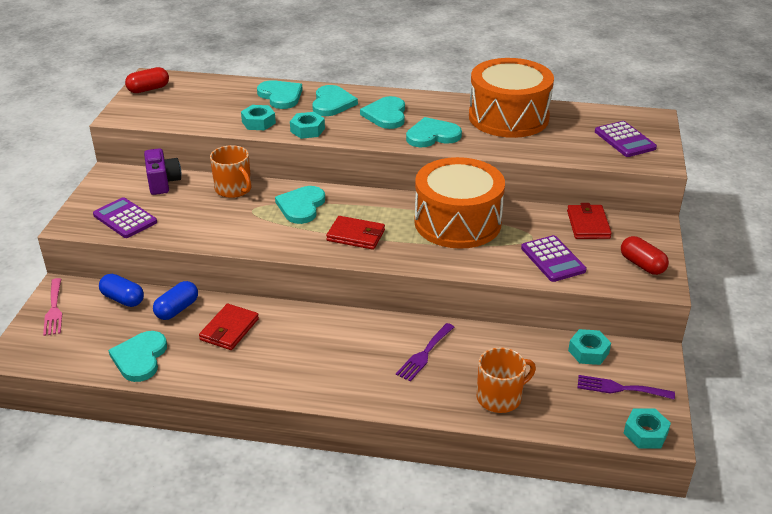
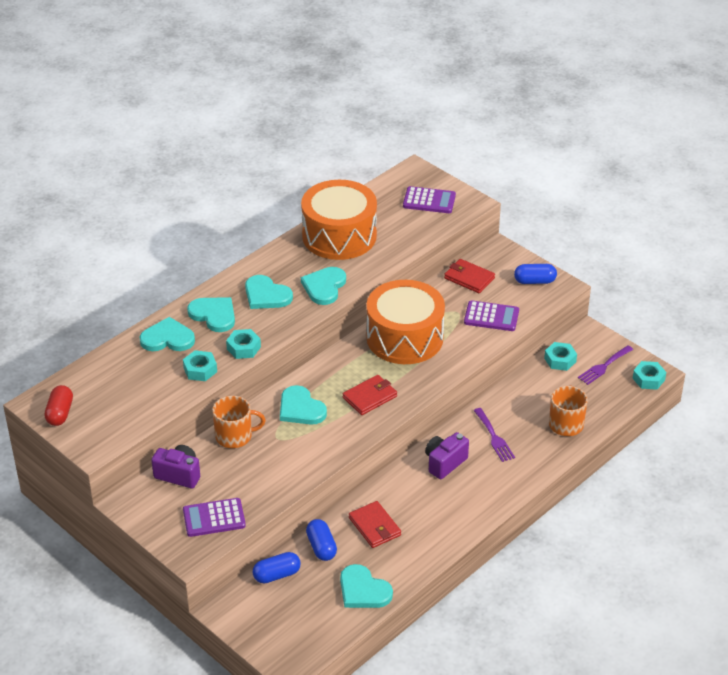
camera: 55 degrees left, 5 degrees up
(54, 309) = (250, 623): pink fork -> none
(355, 337) = (444, 463): none -> purple camera
(642, 265) = (534, 281): red capsule -> blue capsule

